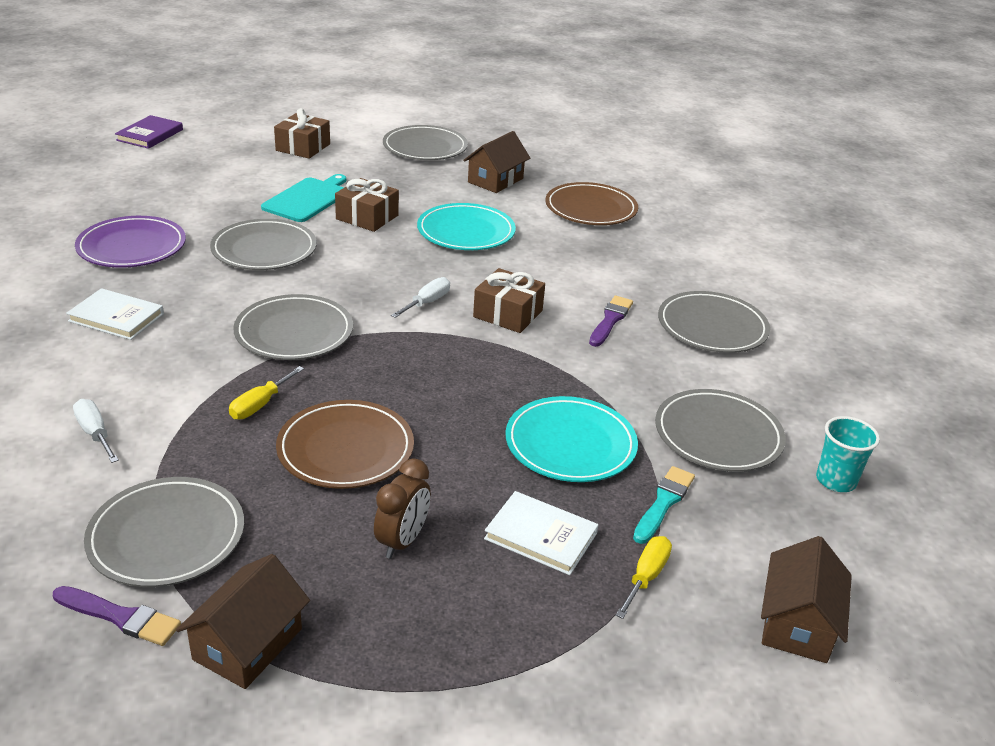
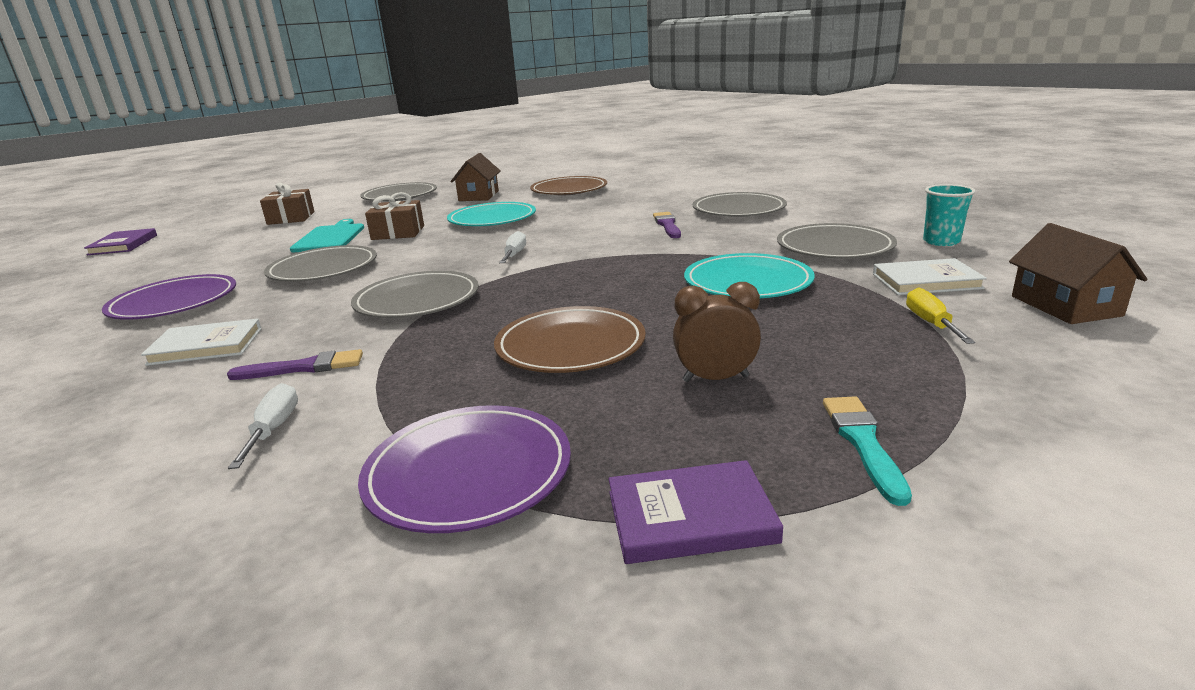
camera: 25 degrees left, 10 degrees down
(95, 433) = (273, 429): white screwdriver -> white screwdriver turned 60 degrees clockwise
(120, 617) = (503, 568): purple brush -> purple brush (304, 367)
(167, 536) = (468, 473): grey plate -> purple plate
(248, 644) = (690, 517): brown house -> purple book
(260, 405) = (444, 349): yellow screwdriver -> none
(402, 541) = (715, 379): brown clock -> brown clock turned 90 degrees counterclockwise
(508, 314) = (588, 242): brown gift -> none
(541, 536) = (817, 332): white book -> white book (926, 281)
(663, 503) = (865, 286): turquoise brush -> turquoise brush (863, 442)

